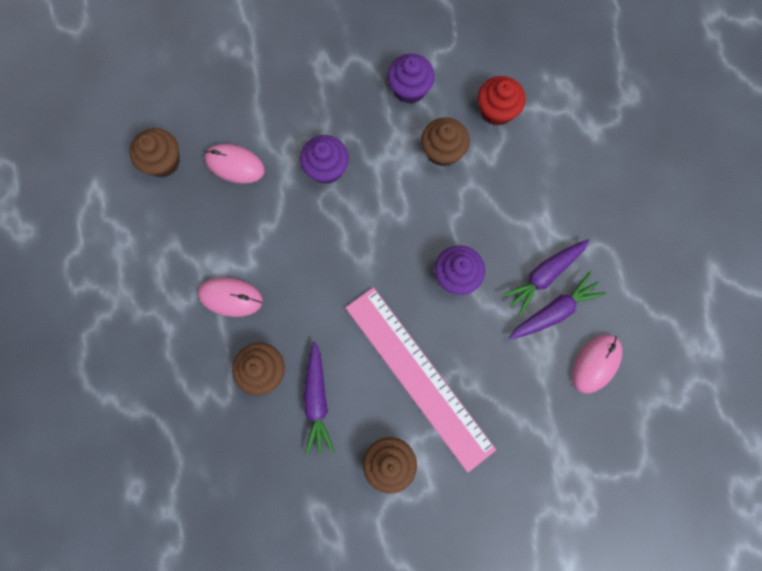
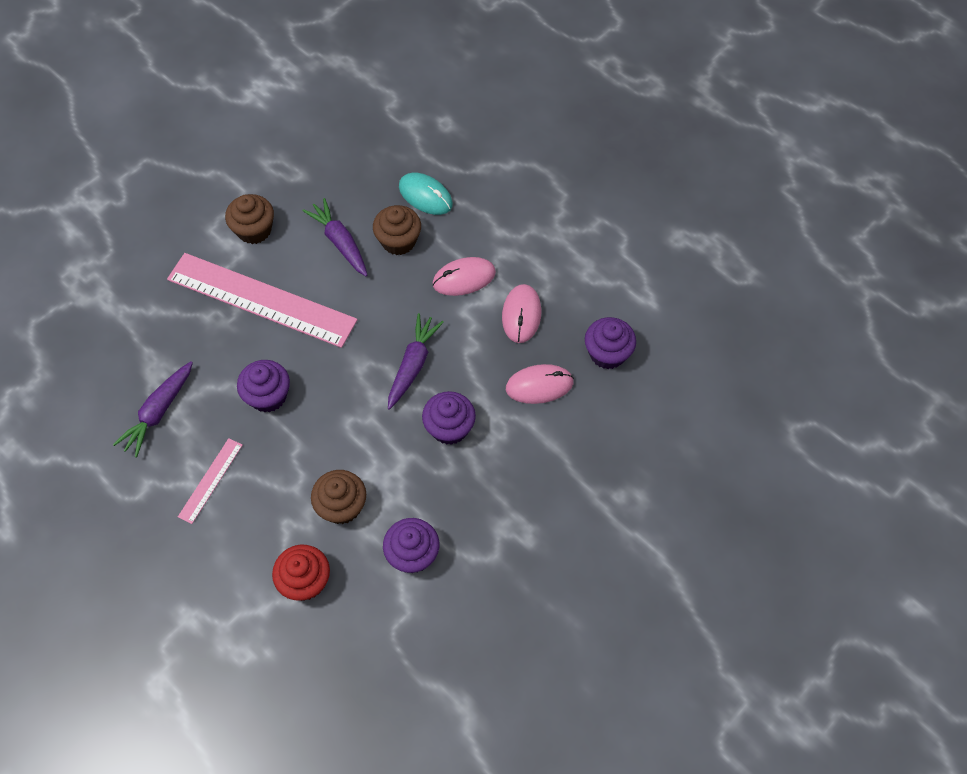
camera: 150 degrees right, 15 degrees down
(163, 162) = (607, 353): brown cupcake -> purple cupcake
(208, 409) = (425, 196): none -> turquoise mouse
(534, 226) = (210, 480): none -> pink ruler
(544, 276) = (181, 438): purple carrot -> purple carrot (413, 365)
(595, 363) = (101, 387): pink mouse -> pink mouse (521, 315)

